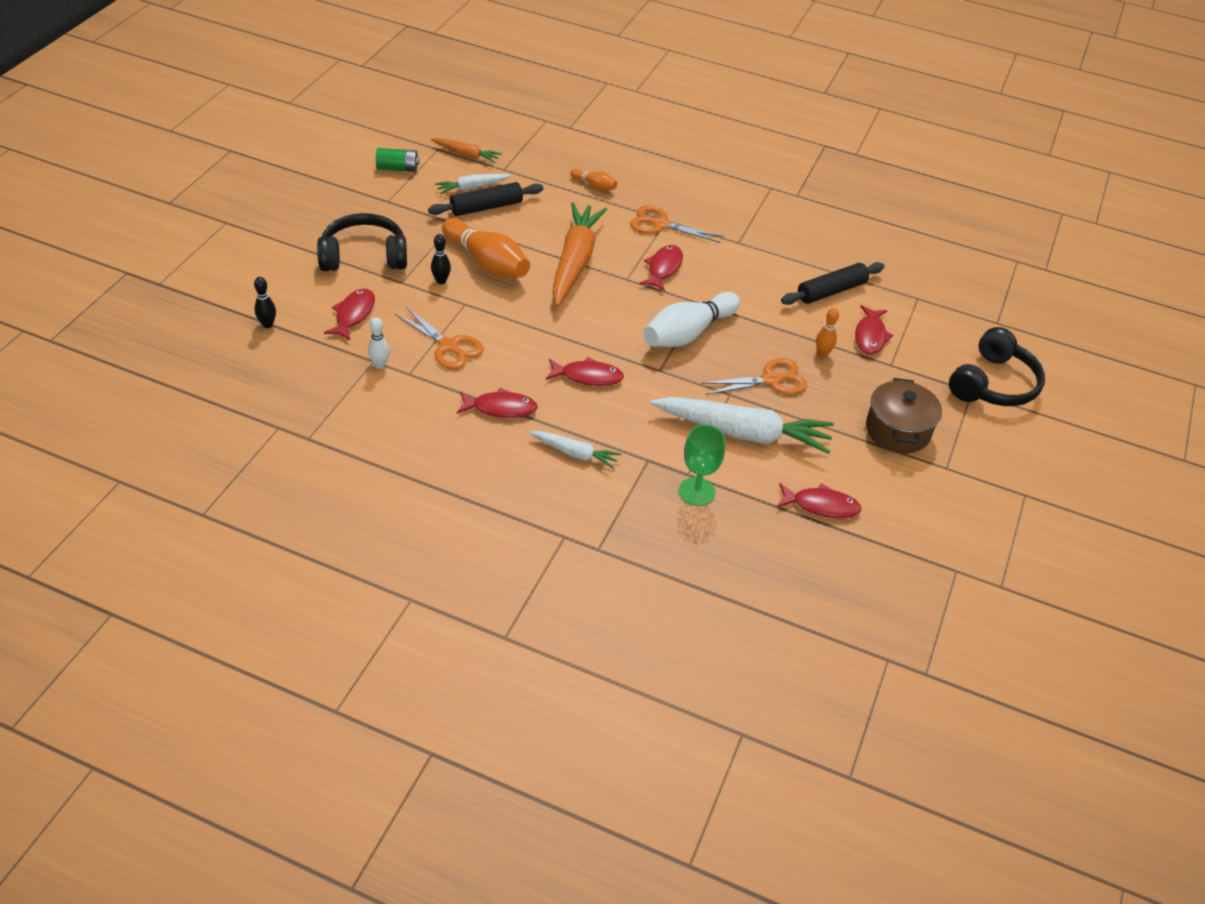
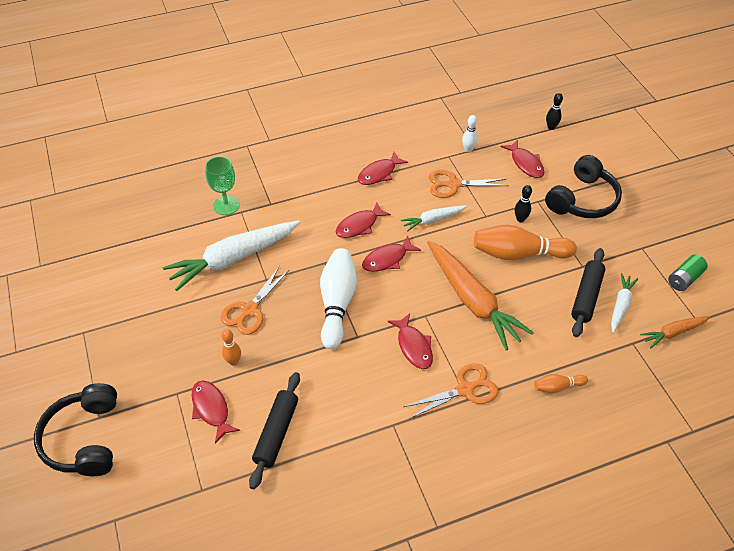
camera: 140 degrees right, 5 degrees up
(575, 453) = (311, 179): white carrot -> white carrot (433, 220)
(821, 506) = (148, 247): red fish -> red fish (387, 259)
(897, 430) = (134, 336): brown pot -> none

